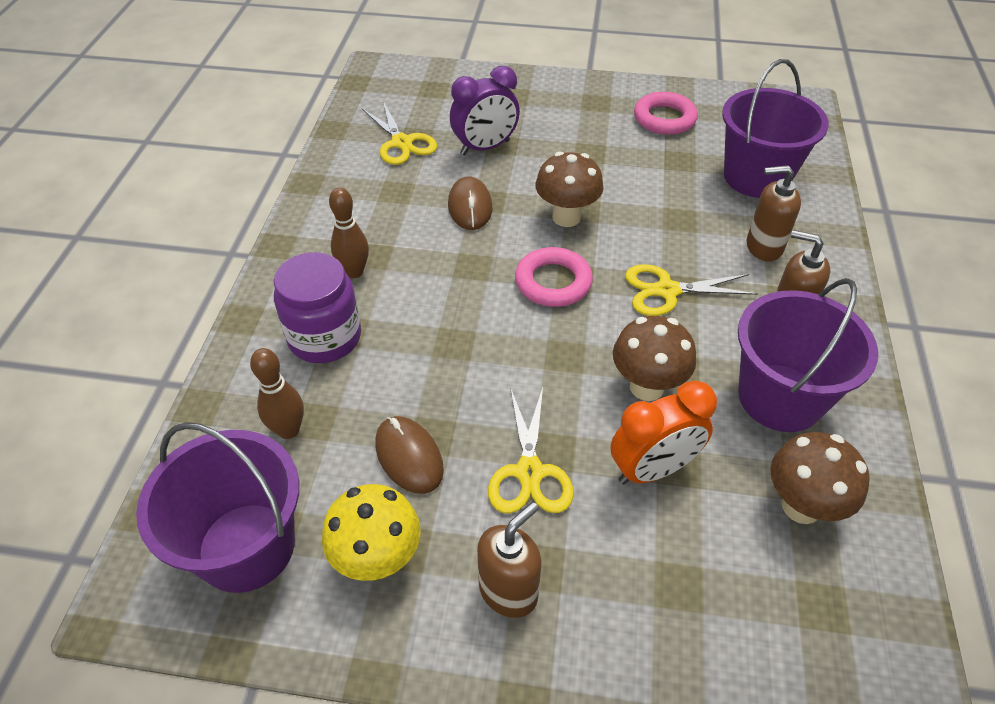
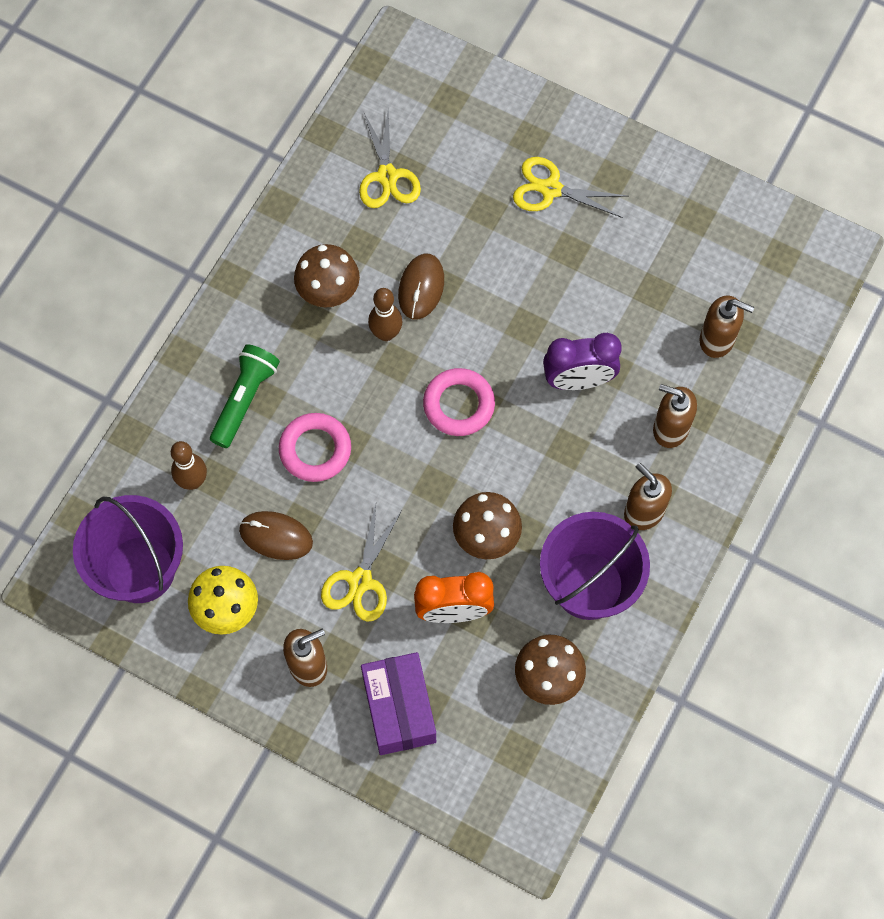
camera: 20 degrees right, 20 degrees up
(325, 337) = (244, 399): purple jar -> green flashlight
(354, 272) = (290, 334): brown bowling pin -> brown bowling pin (386, 333)
(409, 456) = (276, 536): brown mouse -> brown mouse turned 60 degrees counterclockwise
(485, 147) = (467, 210): purple clock -> purple clock (578, 380)
(566, 217) = (505, 331): brown mushroom -> brown mushroom (329, 294)
(649, 605) = (399, 709): none -> purple box
(664, 119) = (671, 226): pink ring -> pink ring (315, 450)
(667, 291) = (554, 448): yellow scissors -> yellow scissors (551, 189)
(756, 177) = (717, 339): purple bucket -> brown soap dispenser

